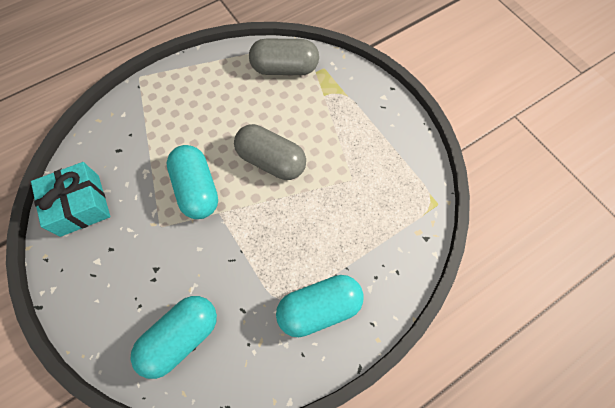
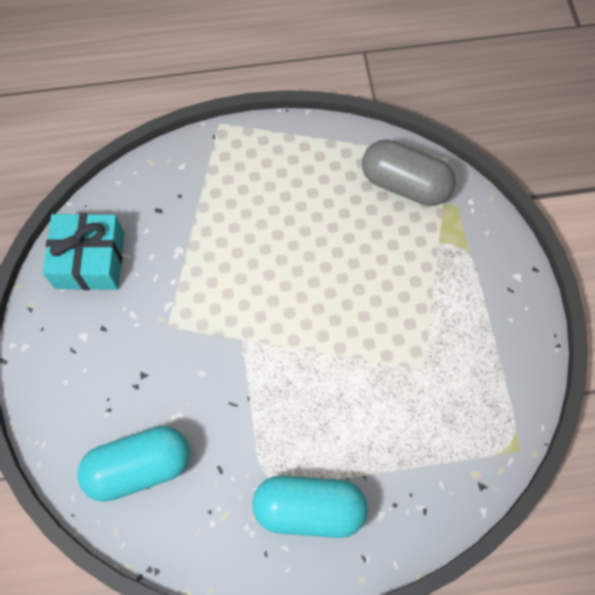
camera: 25 degrees right, 0 degrees up
(197, 189) = (229, 299): turquoise capsule -> none
(271, 161) = (333, 301): grey capsule -> none

